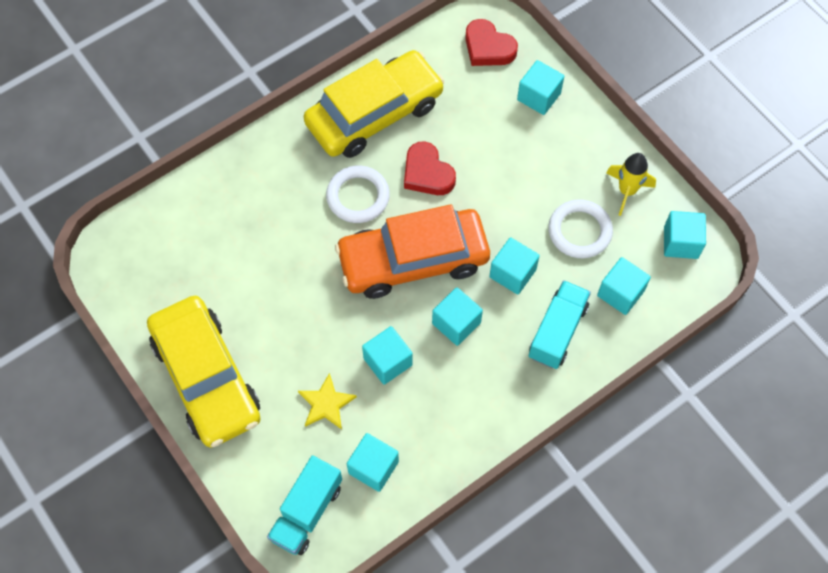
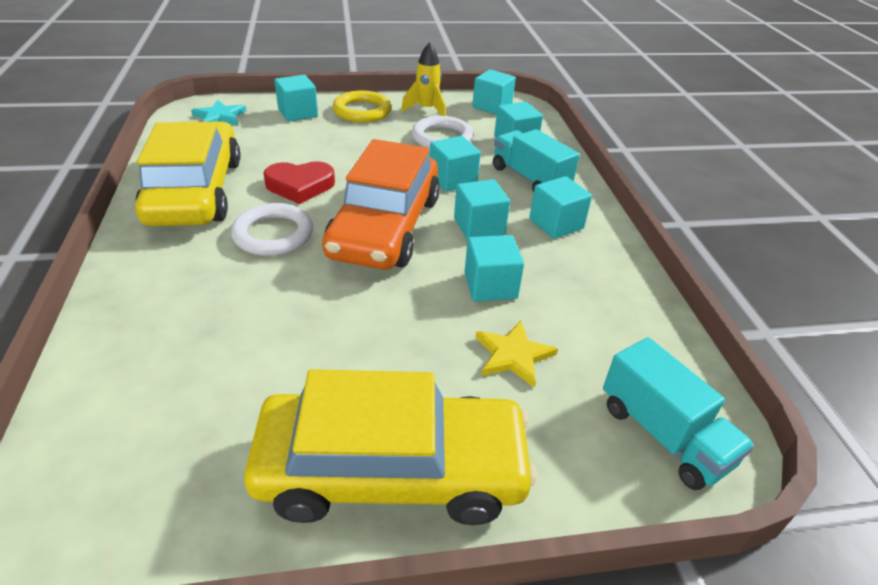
camera: 65 degrees left, 25 degrees down
(373, 467) = (621, 346): turquoise cube -> turquoise cube (556, 224)
(488, 47) = (220, 117): red heart -> turquoise star
(582, 141) = (362, 111): none -> yellow ring

